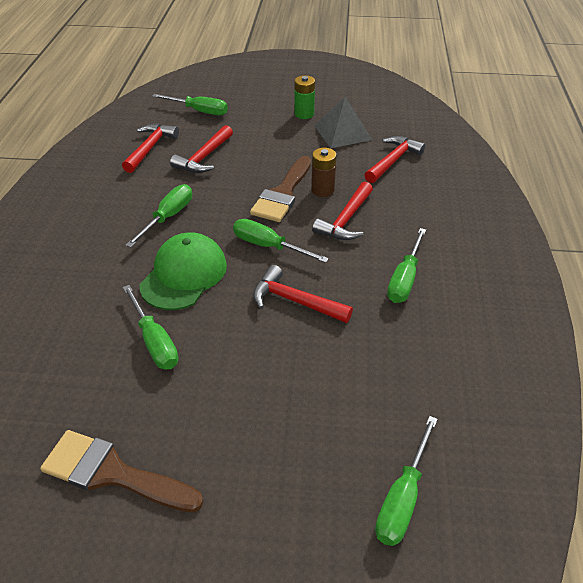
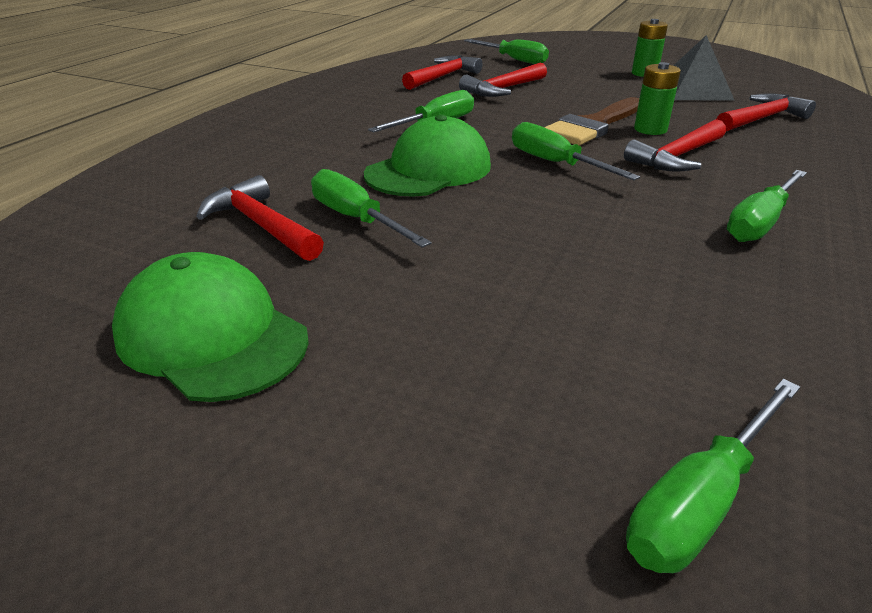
camera: 20 degrees right, 10 degrees down
(112, 473) = (211, 336): brown brush -> green cap
(154, 341) = (356, 219): green screwdriver -> green screwdriver turned 150 degrees clockwise
(295, 301) = (574, 216): red hammer -> red hammer (261, 225)
(322, 190) = (650, 129): brown battery -> green battery

